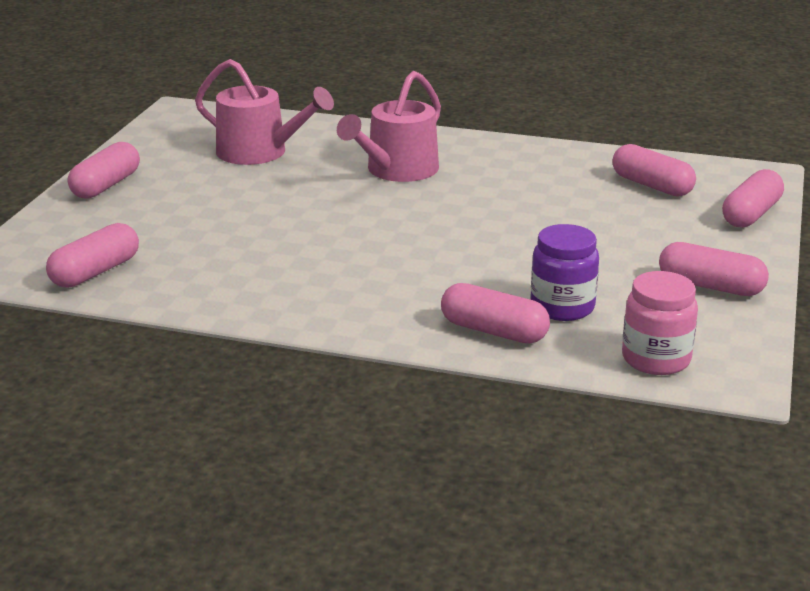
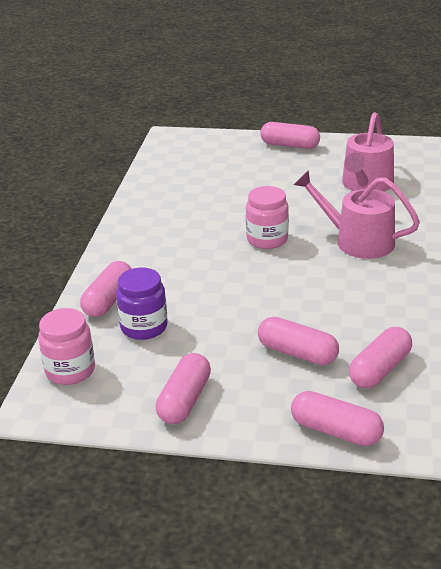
camera: 85 degrees right, 5 degrees up
(95, 272) = (173, 163): pink capsule -> pink capsule (297, 353)
(371, 219) = (267, 239): none -> pink jar

